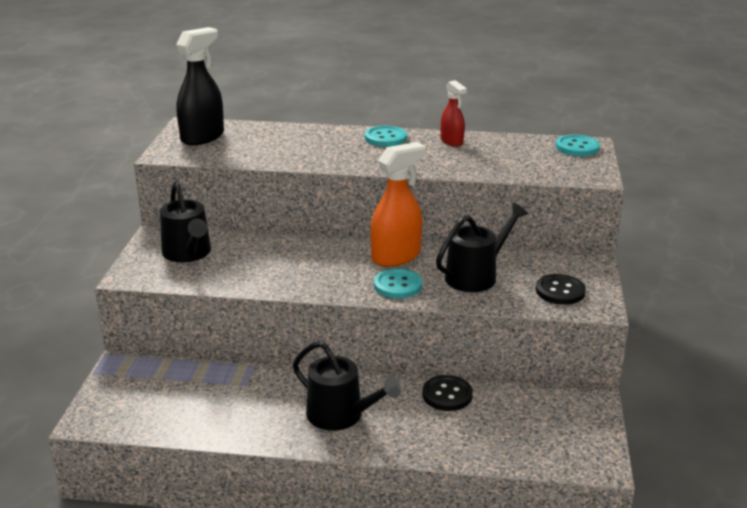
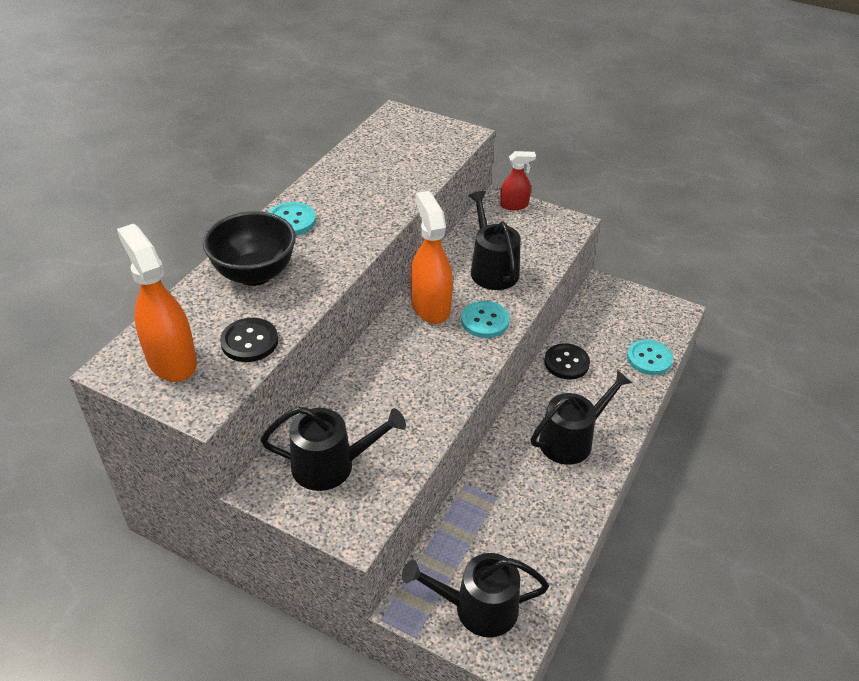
camera: 70 degrees left, 15 degrees up
(127, 397) = (478, 608): none -> black watering can
(203, 137) = (171, 360): black spray bottle -> orange spray bottle
(310, 140) = (255, 274): none -> black bowl
(452, 141) = (333, 183): red spray bottle -> red spray bottle (514, 205)
(560, 291) = (539, 233): black button -> black button (249, 341)
(577, 147) = (399, 122): turquoise button -> turquoise button (649, 358)

